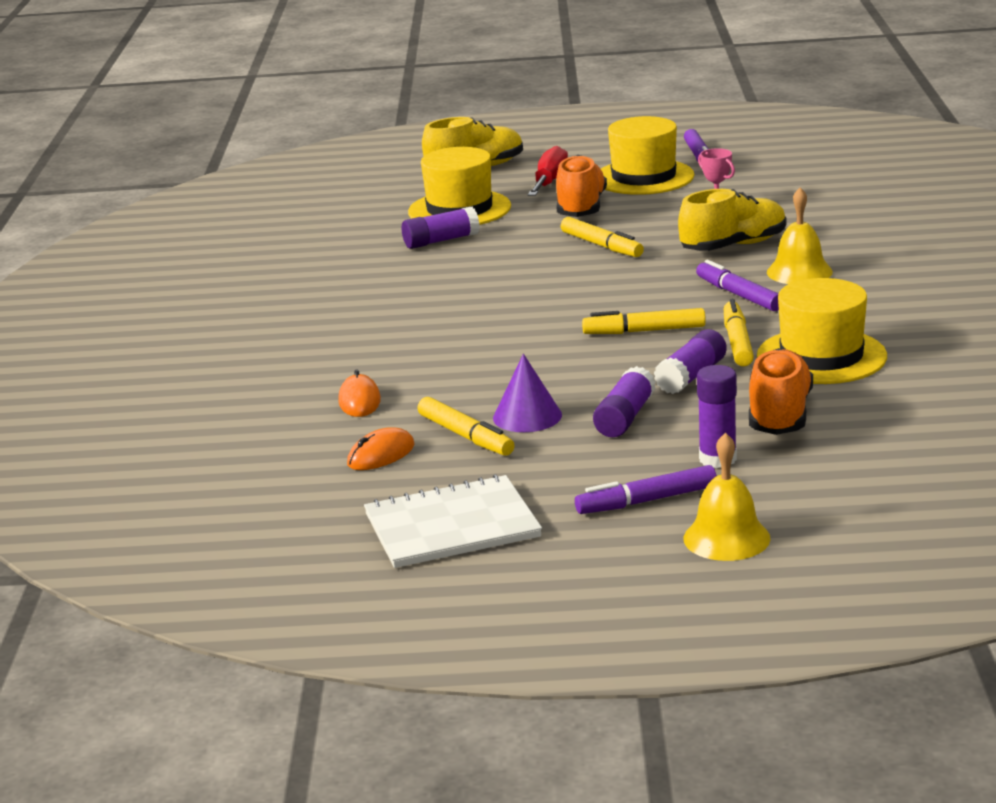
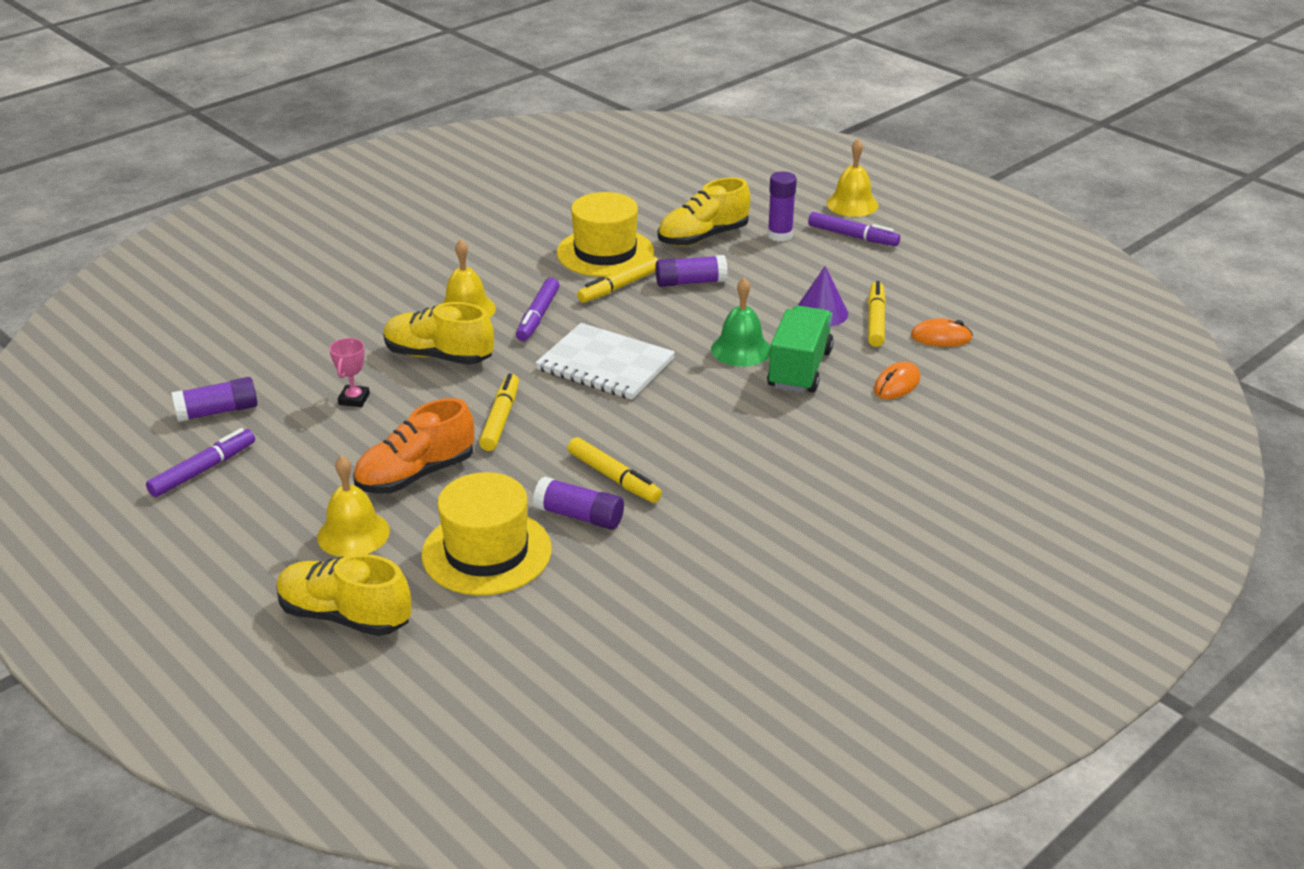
camera: 135 degrees left, 10 degrees up
(452, 526) = (965, 276): white notebook -> white notebook (605, 364)
(459, 370) = (799, 369): none -> green truck
(534, 357) = (741, 349): none -> green bell
(549, 182) = (353, 534): red screwdriver -> yellow bell
(625, 417) = (775, 280): purple glue stick -> purple glue stick (217, 412)
(643, 177) = (293, 478): yellow hat -> none
(644, 331) = (645, 326): yellow marker -> yellow marker (614, 477)
(779, 415) = (703, 237): orange shoe -> yellow shoe

